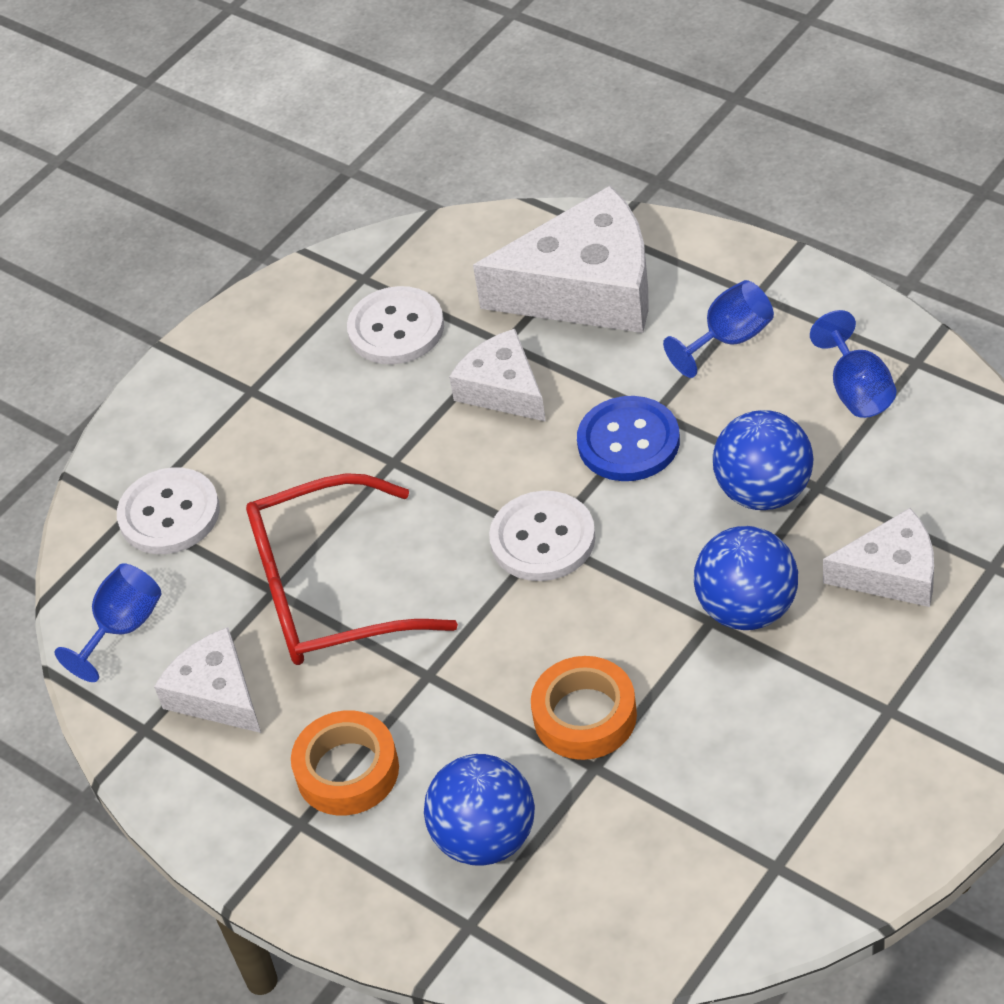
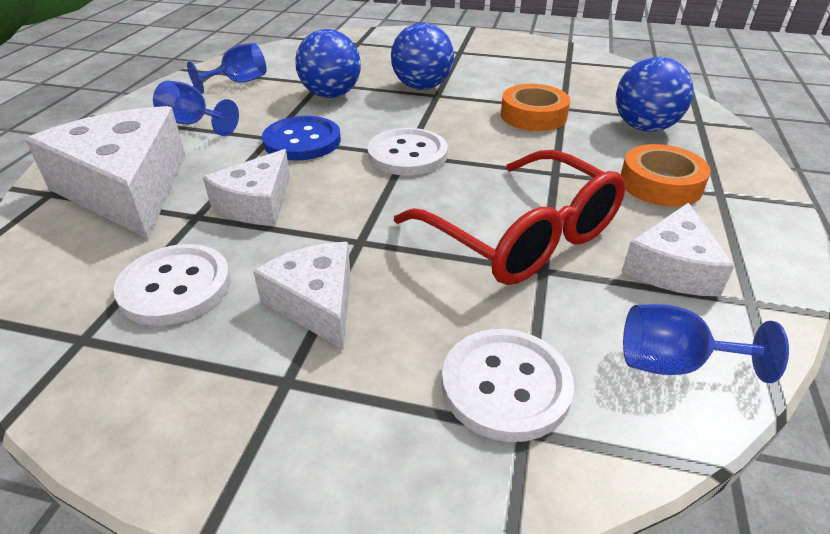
camera: 120 degrees left, 10 degrees down
(891, 573) = (374, 60): white cheese -> white cheese (316, 302)

